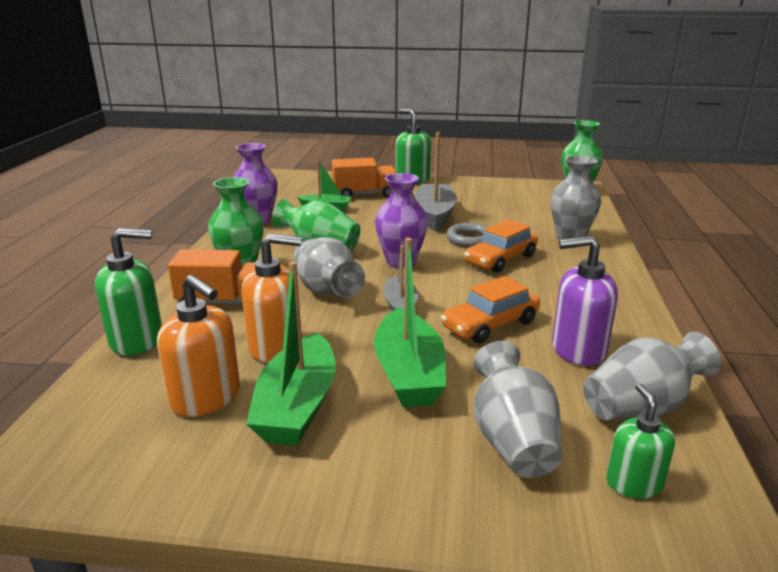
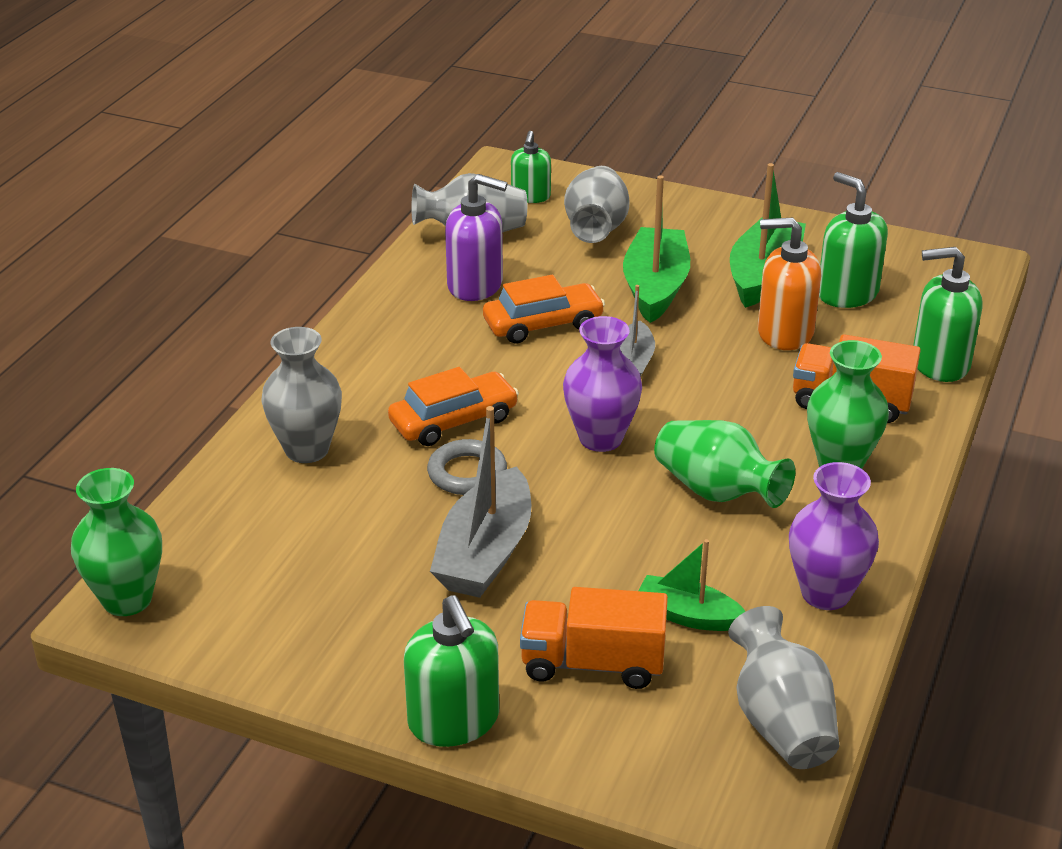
camera: 165 degrees left, 10 degrees up
(206, 397) = (847, 293): orange soap dispenser -> green soap dispenser
(326, 290) = (719, 401): grey vase -> grey vase (781, 722)

